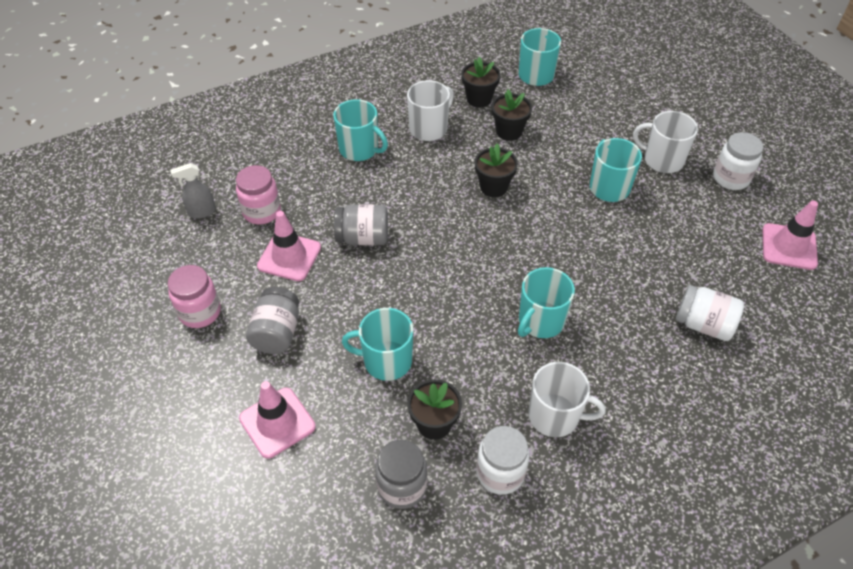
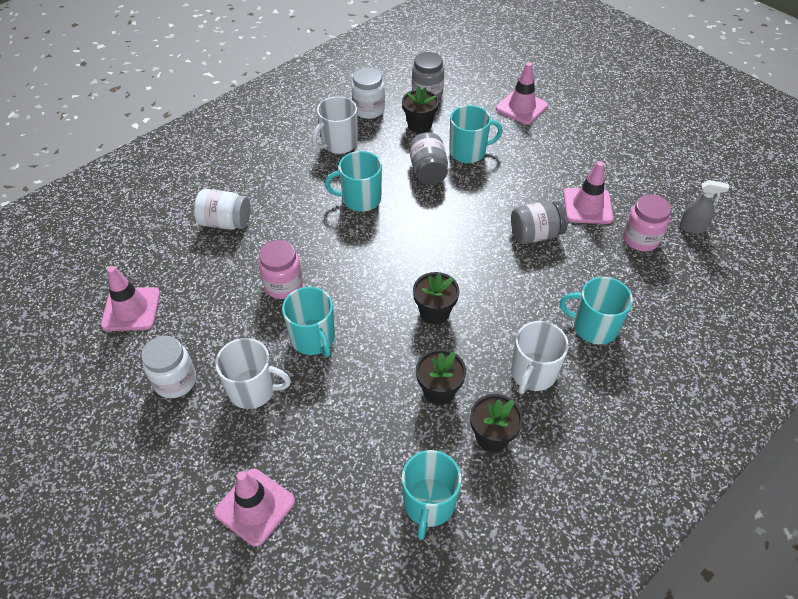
camera: 165 degrees right, 0 degrees up
(200, 312) = (624, 155): pink jar -> pink jar (283, 285)
(201, 212) = (692, 227): grey spray bottle -> grey spray bottle turned 45 degrees clockwise
(277, 333) = (558, 153): grey jar -> grey jar (428, 171)
(540, 321) = (360, 199): turquoise mug -> turquoise mug turned 120 degrees counterclockwise
(555, 416) = (338, 143): white mug -> white mug turned 45 degrees counterclockwise
(657, 94) = (255, 507): none -> pink traffic cone

